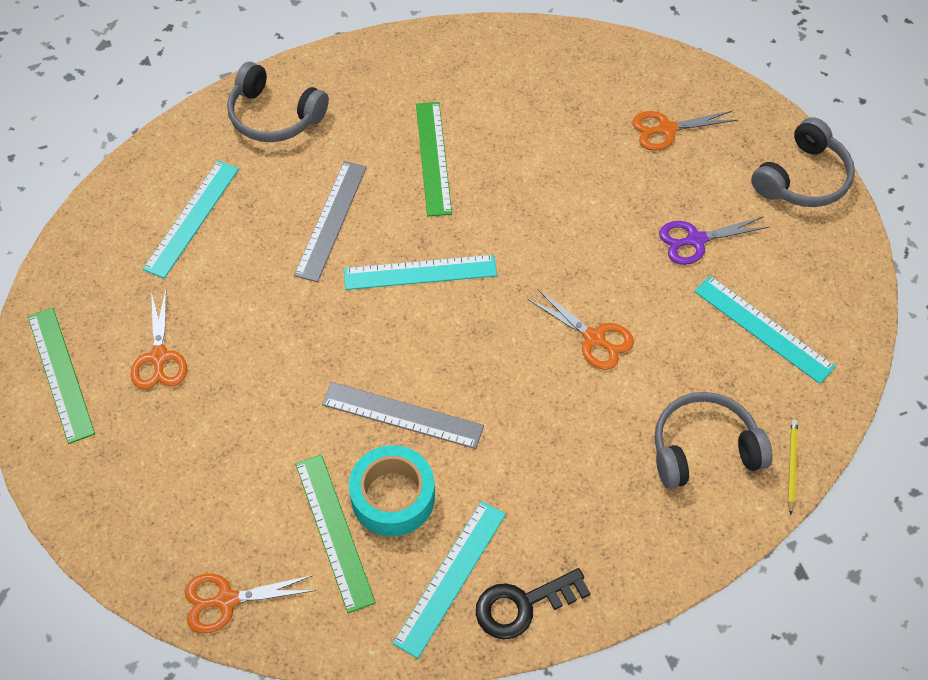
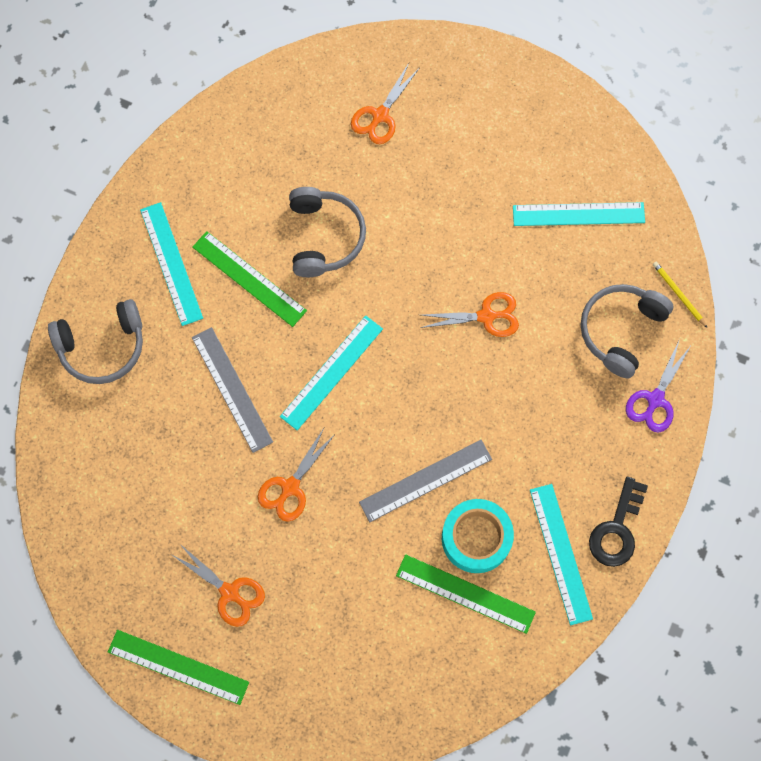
camera: 45 degrees left, 15 degrees up
(192, 218) = (135, 477): turquoise ruler -> turquoise ruler (171, 263)
(226, 600) = (449, 697): orange scissors -> orange scissors (290, 487)
(695, 240) = (479, 186): purple scissors -> purple scissors (655, 399)
(803, 178) = (501, 77): grey headphones -> grey headphones (324, 237)

